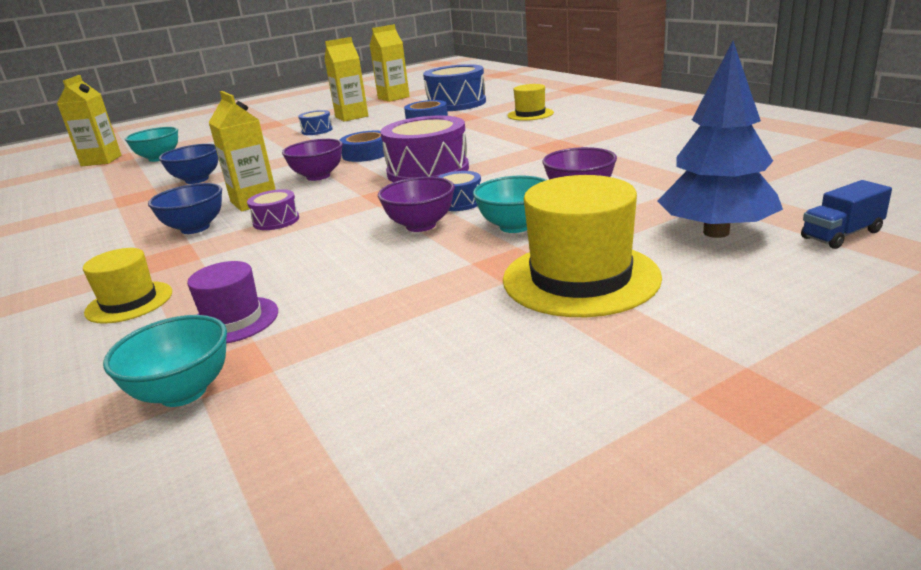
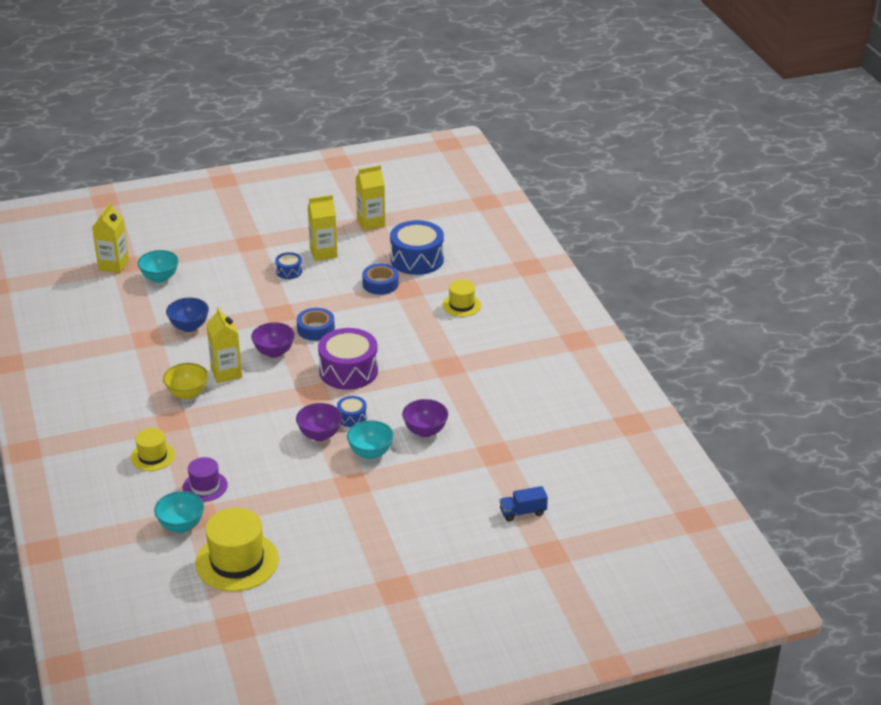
camera: 10 degrees right, 10 degrees up
(195, 228) = (187, 394): blue bowl -> yellow bowl
(276, 221) = (237, 401): purple drum -> none
(580, 278) = (378, 505): yellow hat -> yellow hat (237, 561)
(716, 232) = (467, 491): blue tree -> none

